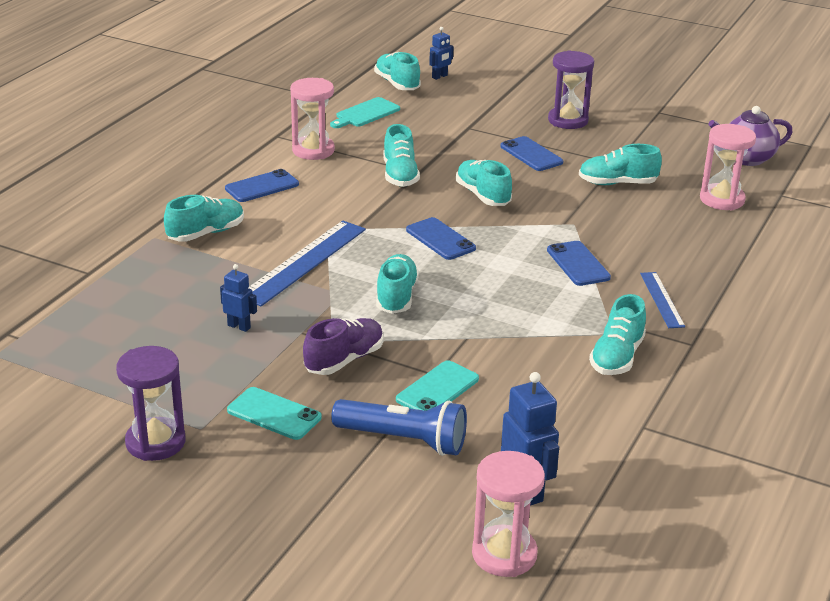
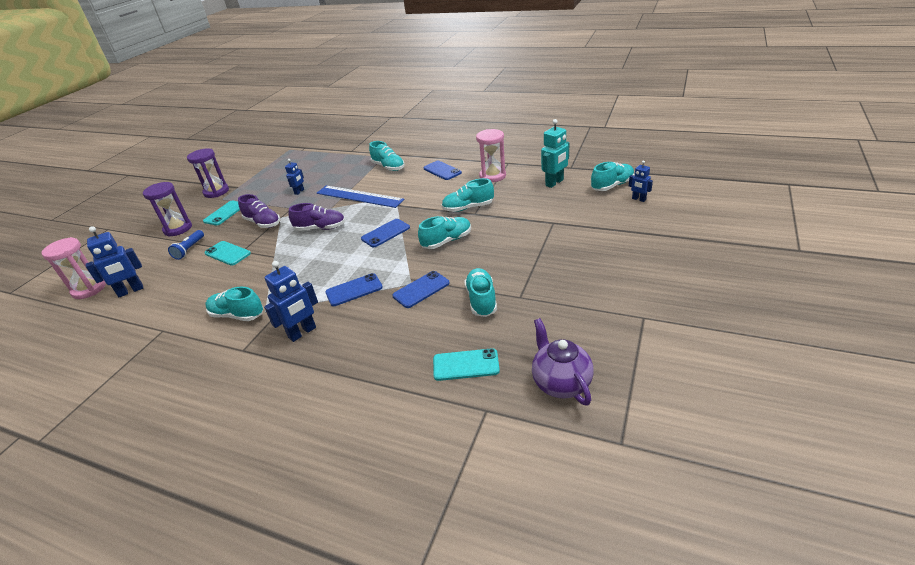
camera: 90 degrees right, 5 degrees up
(365, 114) = (554, 183): turquoise cutting board -> turquoise robot
(396, 297) = (320, 228): turquoise shoe -> purple shoe
(403, 440) = (189, 249): blue flashlight -> blue flashlight, size x0.62
(531, 154) = (518, 254): blue phone -> blue phone (421, 289)
(568, 120) = (591, 265): purple hourglass -> purple hourglass (178, 229)
(662, 299) = (302, 333): blue ruler -> blue robot
(722, 200) = (466, 365): pink hourglass -> turquoise phone

